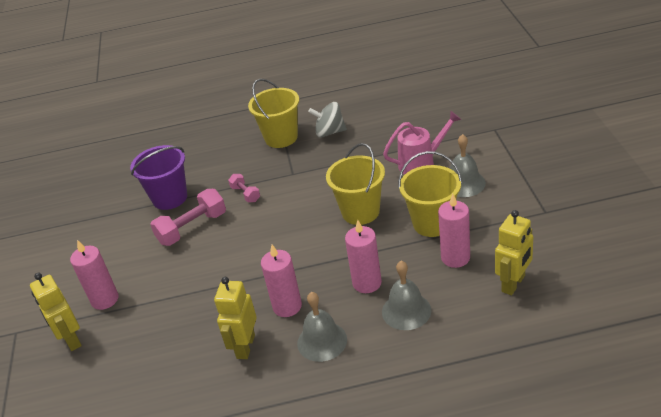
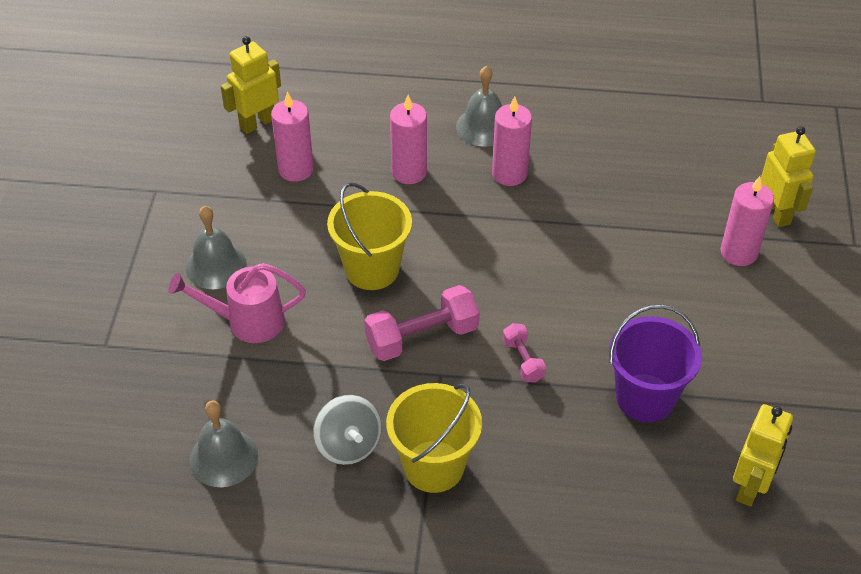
camera: 170 degrees left, 10 degrees up
(192, 228) = (613, 325): pink dumbbell -> pink dumbbell (422, 337)
(245, 346) = (567, 145): yellow robot -> yellow robot (750, 487)
(330, 132) = (348, 445): grey spinning top -> grey spinning top turned 45 degrees clockwise
(406, 311) = (382, 130): grey bell -> grey bell (223, 457)
(432, 223) = (293, 221): yellow bucket -> none

